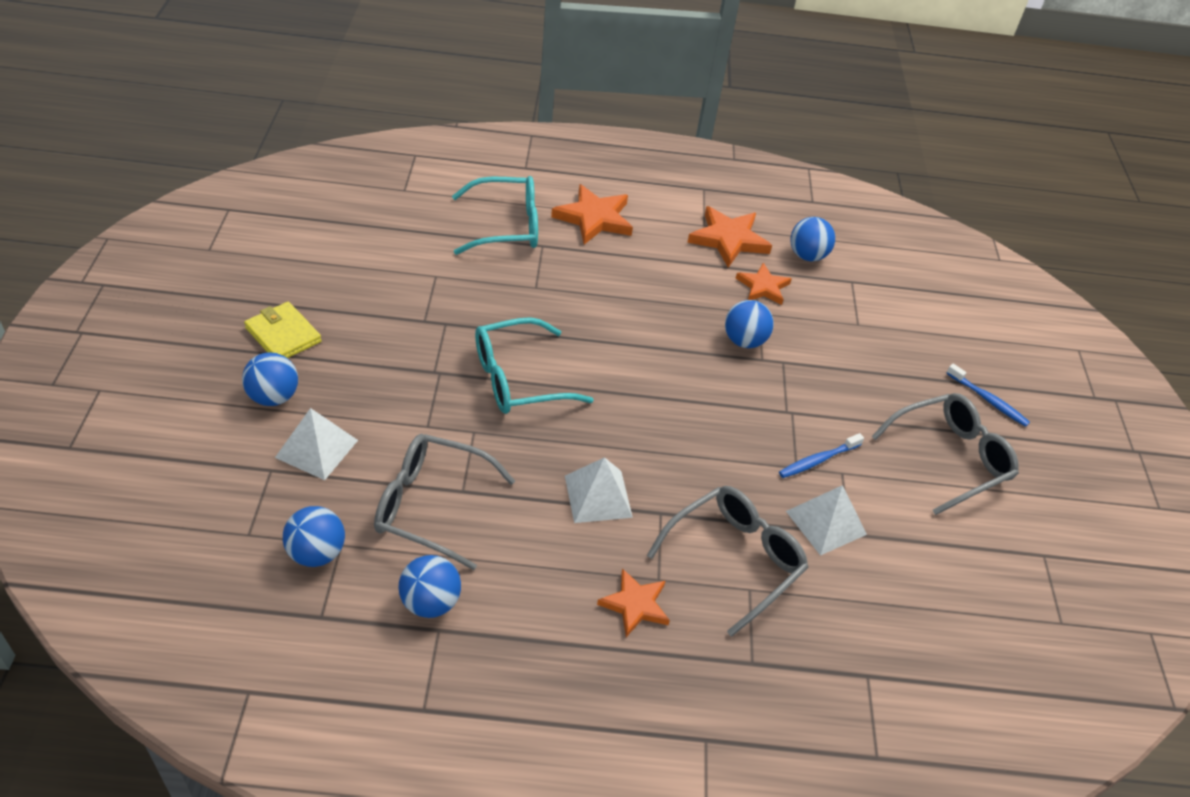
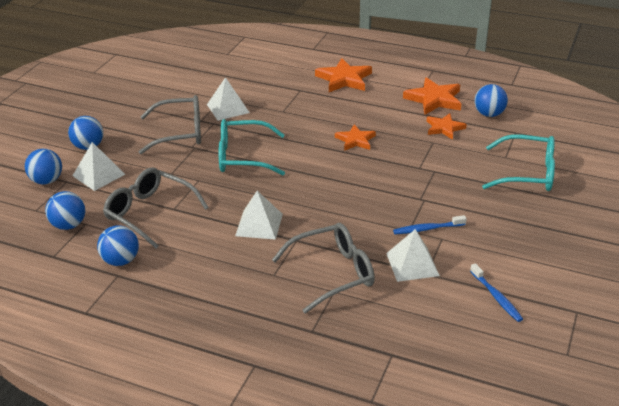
camera: 25 degrees right, 10 degrees down
(283, 335) = (112, 117): yellow wallet -> none
(454, 293) = (228, 108): none -> white pyramid
(507, 226) = (282, 78): turquoise glasses -> turquoise glasses (527, 173)
(635, 604) = (250, 285): orange star -> orange star (355, 140)
(744, 341) = (412, 156): blue ball -> blue ball (47, 181)
(950, 458) = (533, 243): grey glasses -> grey glasses (180, 133)
(988, 400) = (585, 214): blue toothbrush -> blue toothbrush (496, 297)

